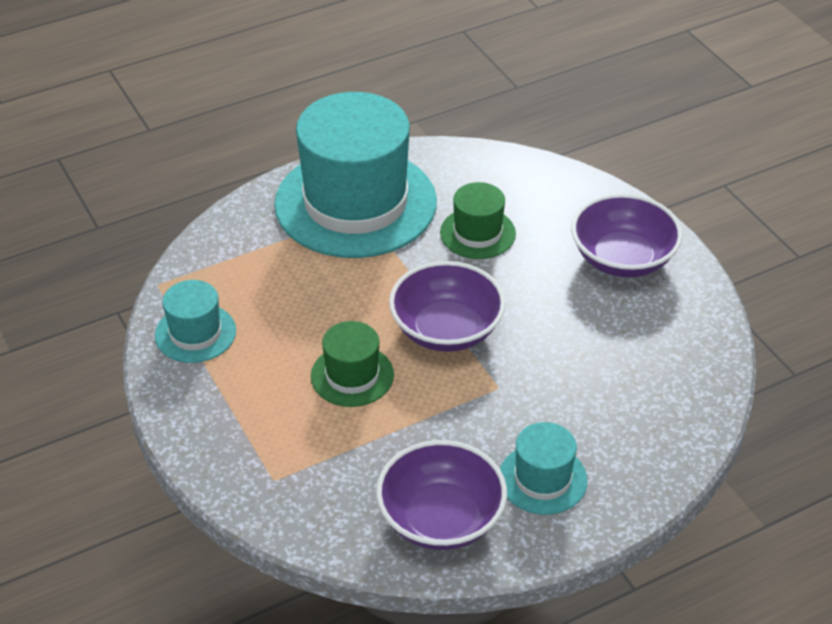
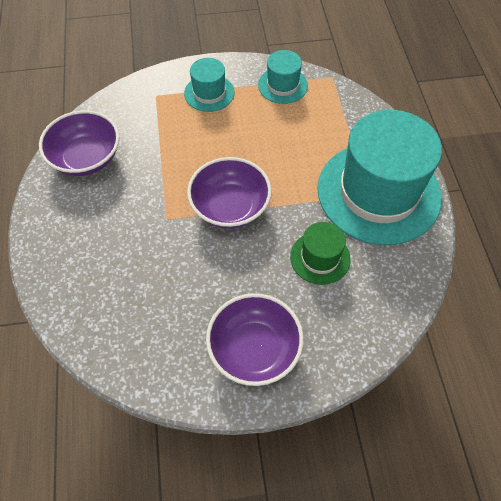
camera: 110 degrees right, 15 degrees up
(352, 375) = (214, 147): green hat -> none
(542, 479) = (83, 216): turquoise hat -> turquoise hat (209, 93)

